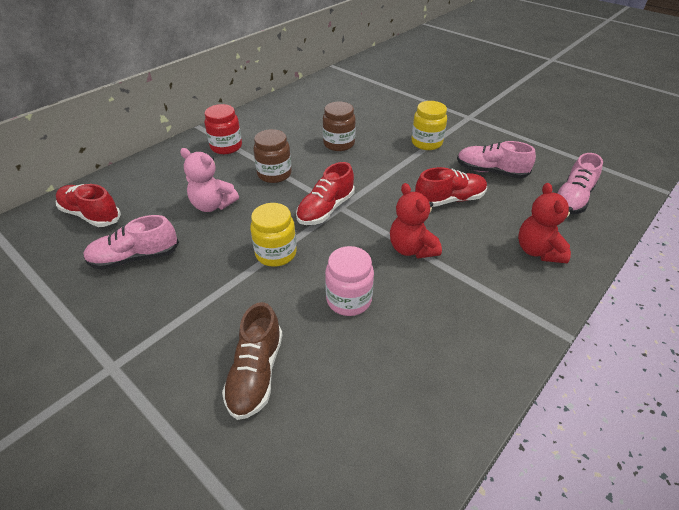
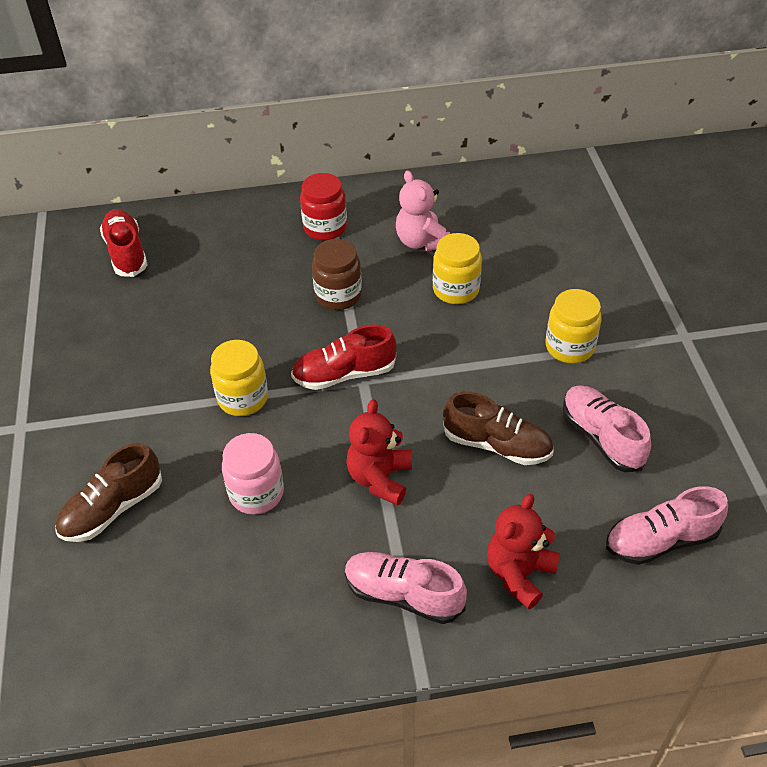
camera: 40 degrees right, 5 degrees up
(135, 258) = (122, 326): pink shoe -> pink shoe (403, 595)
(212, 205) = (240, 303): pink teddy bear -> pink teddy bear (421, 241)
(339, 144) = (456, 290): brown jar -> yellow jar
(449, 200) = (497, 445): red shoe -> brown shoe

